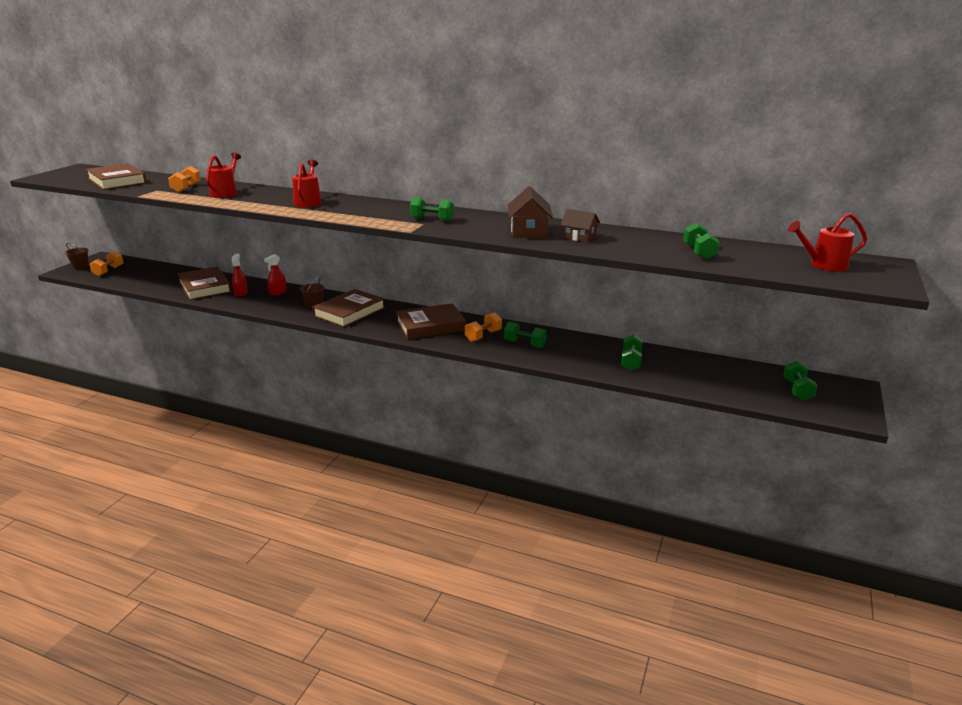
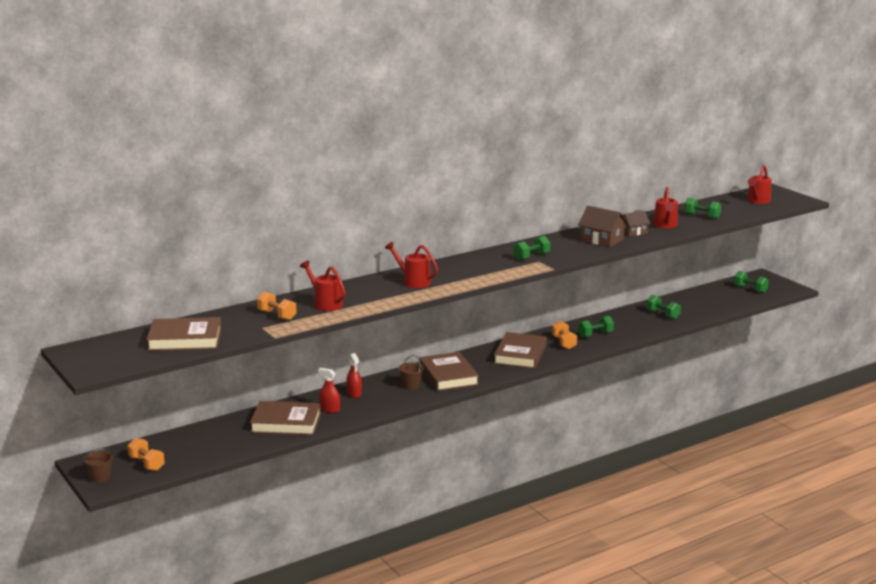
camera: 55 degrees left, 5 degrees down
(630, 244) = (665, 225): none -> red watering can

